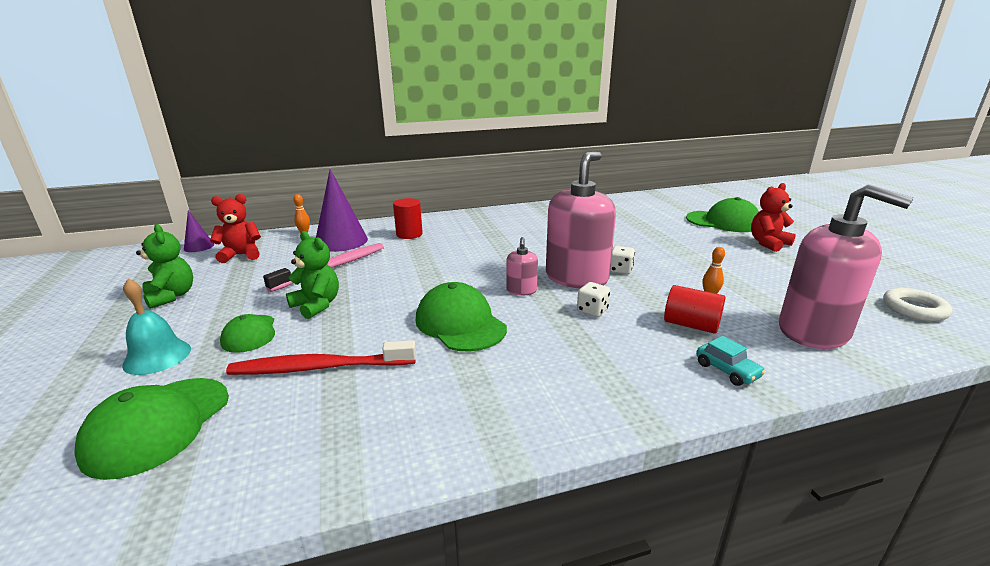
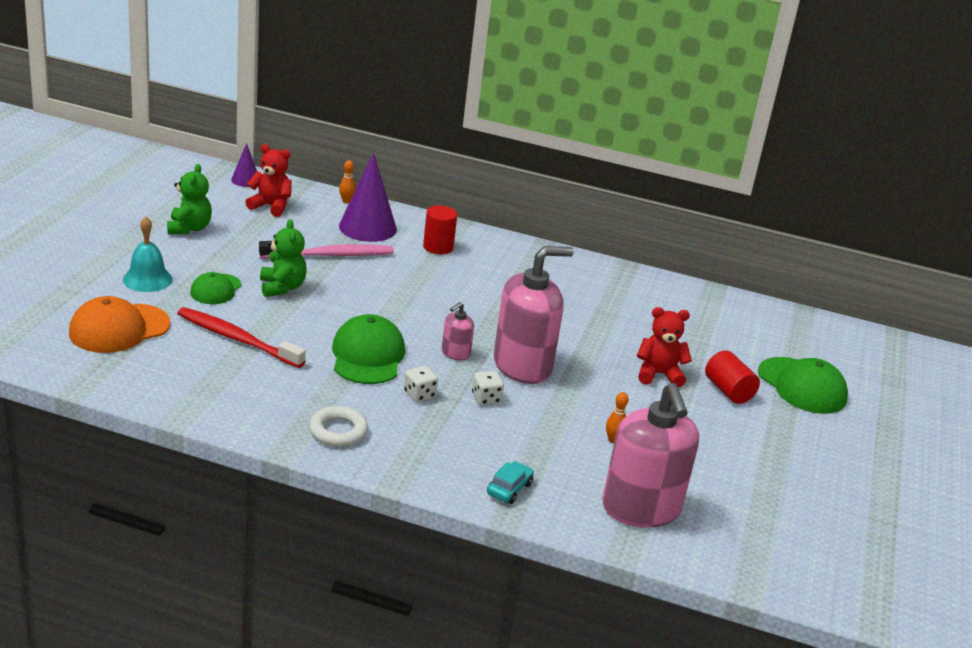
camera: 30 degrees right, 5 degrees up
(158, 425) = (119, 329): green cap -> orange cap
(620, 270) = (577, 379): white dice -> white dice (419, 394)
(691, 325) = (546, 450): red cylinder -> red cylinder (728, 391)
(727, 370) = (509, 489): turquoise car -> turquoise car turned 150 degrees counterclockwise
(768, 243) = (794, 431): red teddy bear -> red teddy bear (658, 374)
(914, 309) = (783, 548): white ring -> white ring (338, 431)

